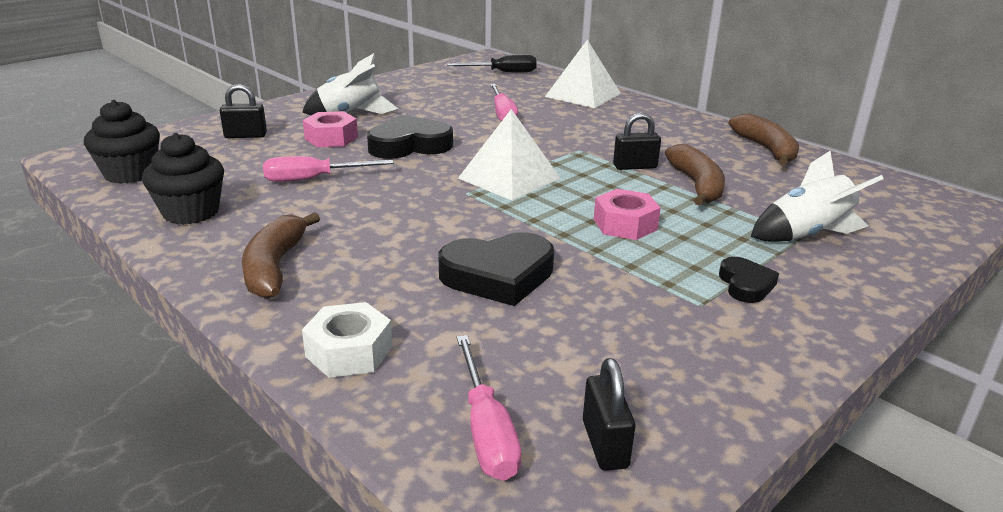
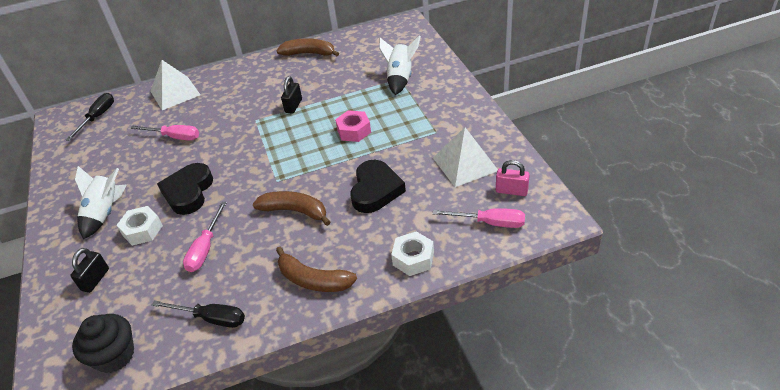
camera: 60 degrees left, 15 degrees up
(191, 212) = (211, 318): black cupcake -> black screwdriver
(331, 138) = (142, 230): pink nut -> white nut
(509, 178) = (271, 158): white pyramid -> white pyramid (465, 164)
(605, 444) = (511, 191): black padlock -> pink padlock
(697, 185) = (331, 92): brown banana -> brown banana (295, 211)
(745, 284) = (428, 113): black heart -> none

